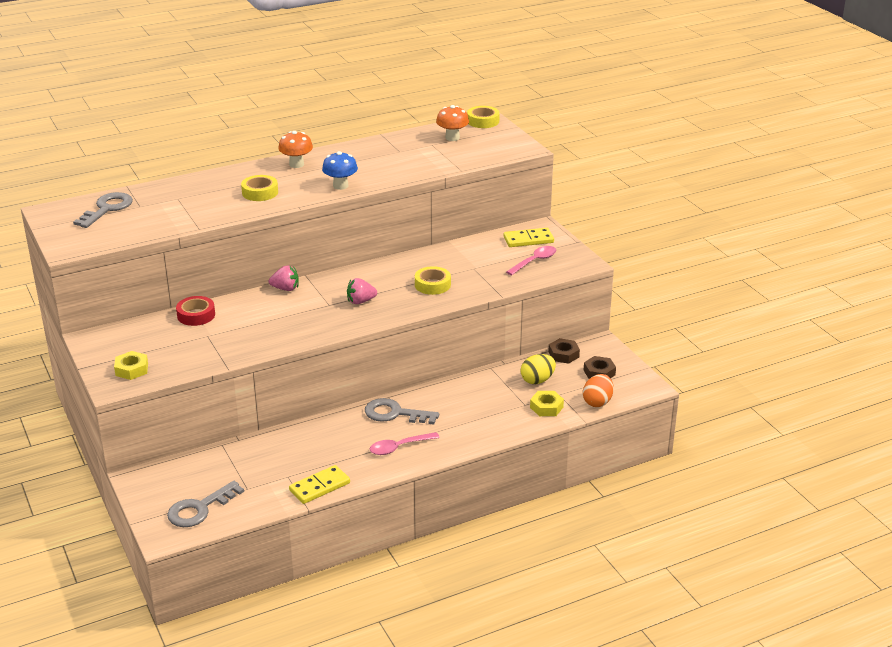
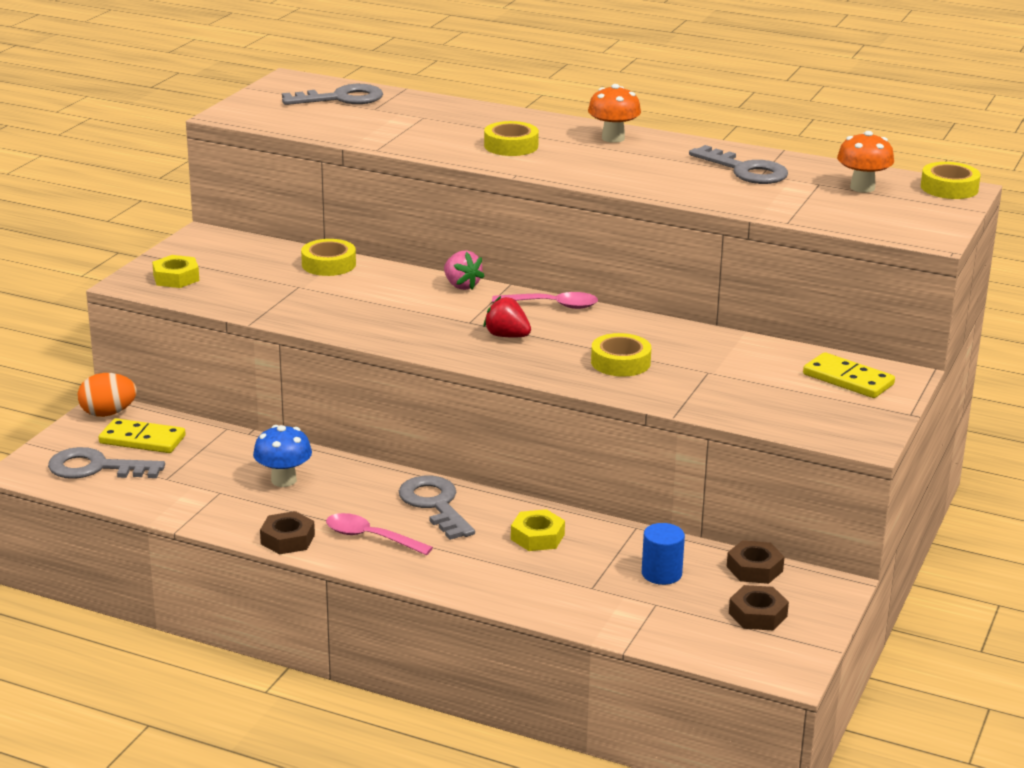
camera: 50 degrees right, 5 degrees down
(196, 315) = (328, 264): red tape -> yellow tape
(319, 487) = (225, 520): yellow domino -> yellow domino (142, 440)
(340, 186) = (608, 176): blue mushroom -> blue mushroom (283, 480)
(360, 301) = (507, 336): pink strawberry -> red strawberry
(366, 474) = (287, 539): none -> brown nut
(389, 153) = (745, 170): none -> grey key
(534, 261) = (801, 404): pink spoon -> pink spoon (552, 305)
(537, 380) = (661, 574): yellow egg -> blue cylinder
(546, 407) = (610, 606): yellow nut -> yellow nut (537, 537)
(597, 402) = (684, 642): orange egg -> orange egg (108, 413)

